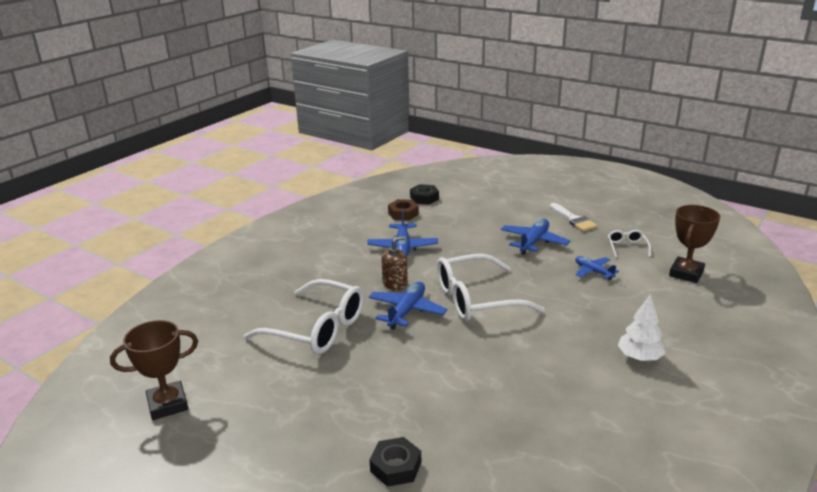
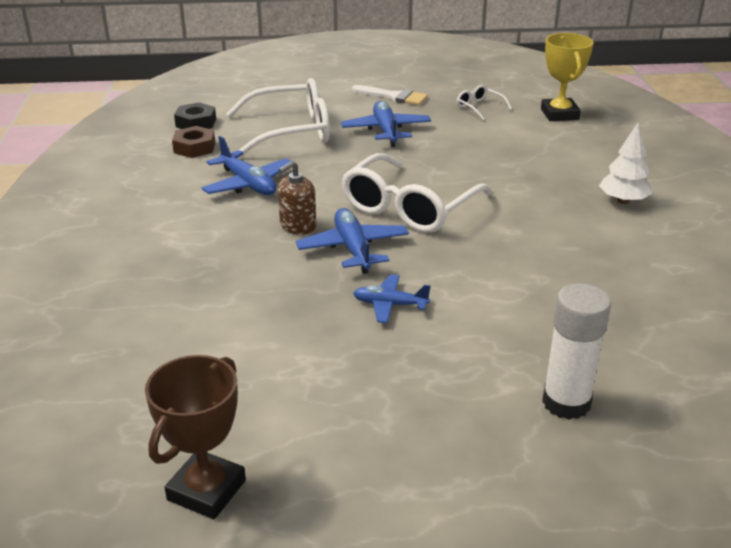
camera: 40 degrees left, 5 degrees up
(317, 329) = (276, 311): white glasses -> white glasses (291, 131)
(395, 284) = (298, 226): brown soap dispenser -> brown soap dispenser turned 150 degrees counterclockwise
(396, 467) = (566, 403): black nut -> white glue stick
(593, 272) = (481, 140): blue plane -> blue plane (390, 305)
(686, 273) = (559, 114): brown trophy -> yellow trophy

